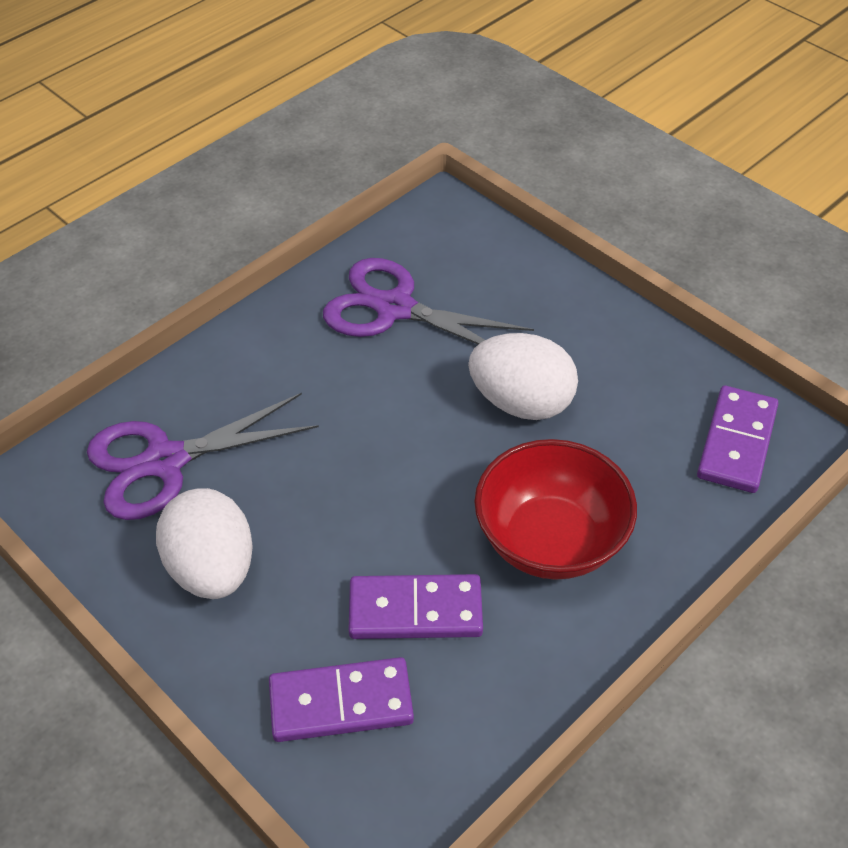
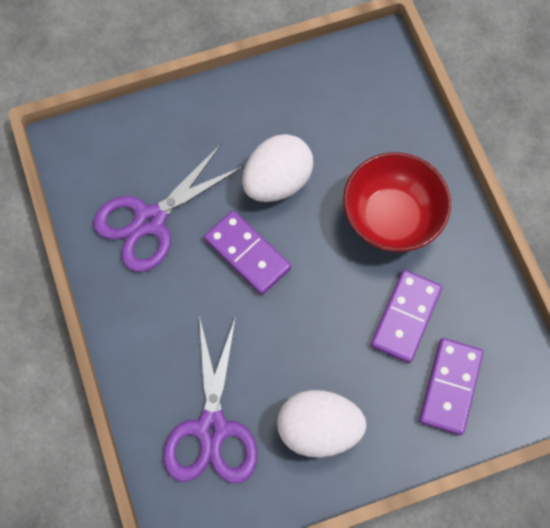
camera: 65 degrees left, 20 degrees up
(737, 442) = (370, 79): purple domino -> purple domino (247, 253)

